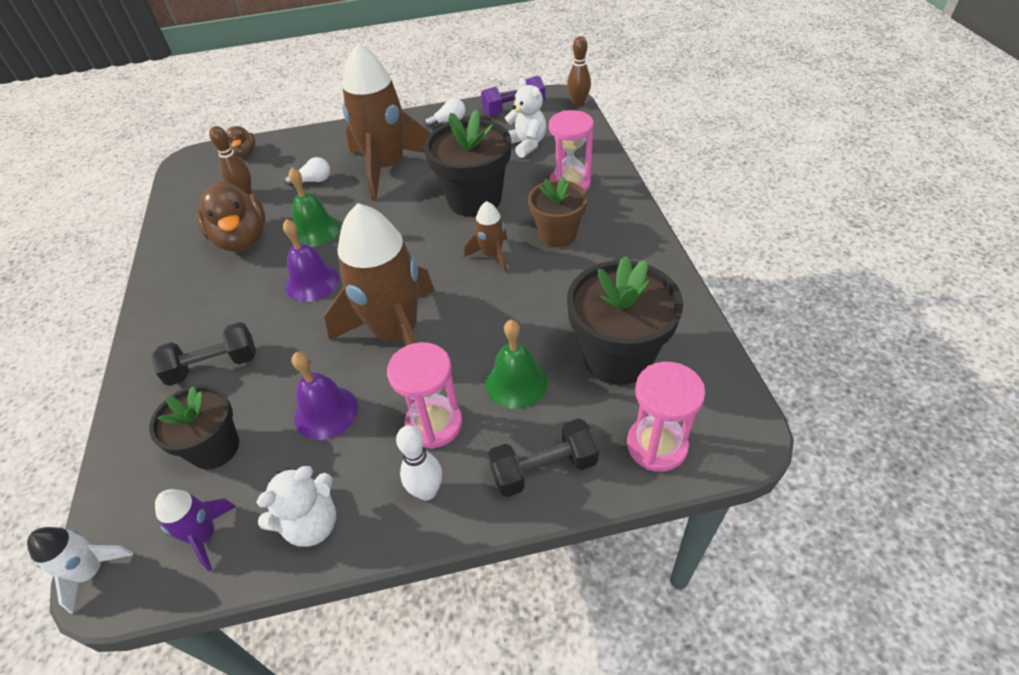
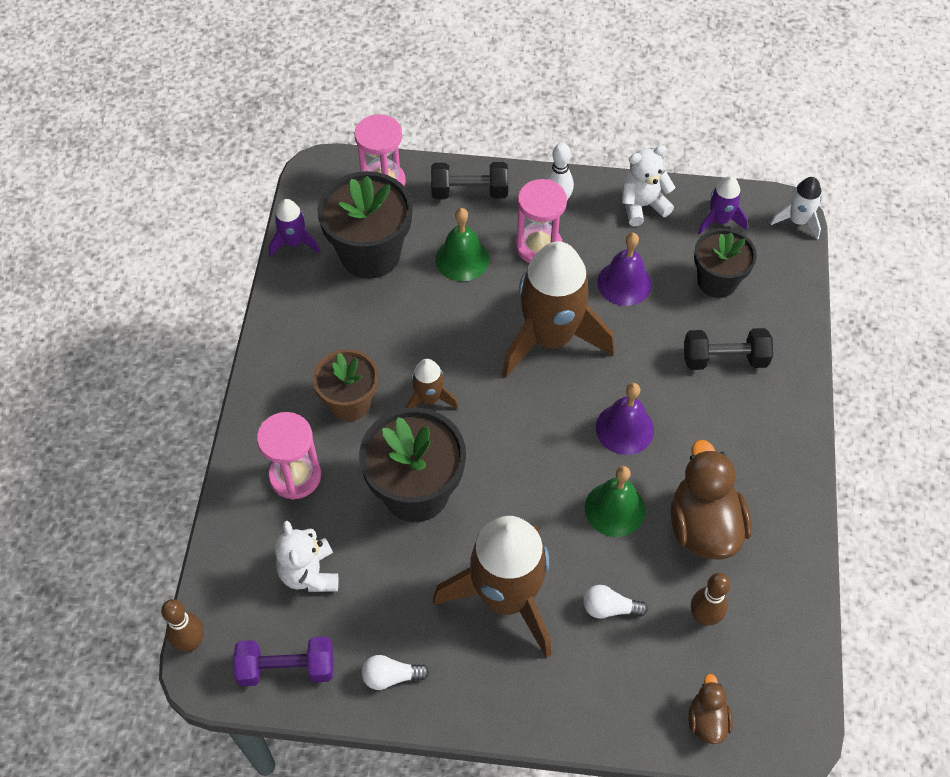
camera: 165 degrees left, 10 degrees up
(704, 343) = (294, 242): none -> purple rocket

